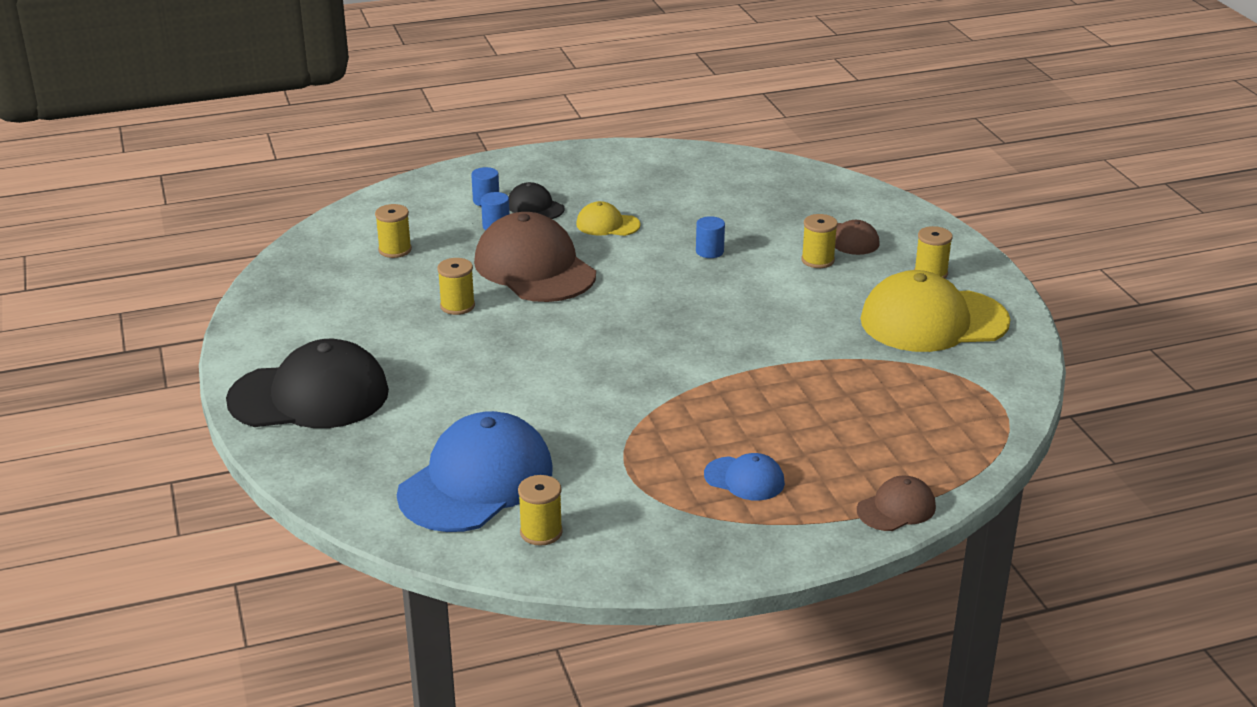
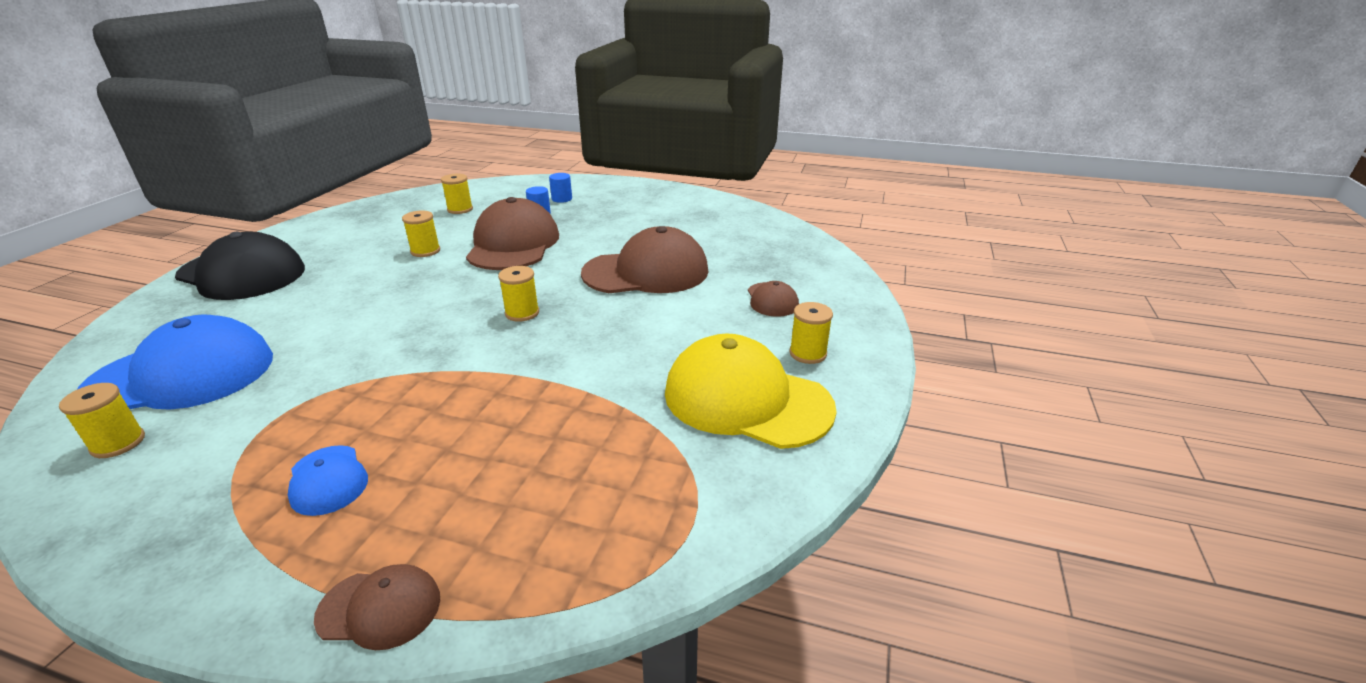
camera: 35 degrees right, 0 degrees up
(535, 207) = (583, 210): black cap -> none
(607, 224) = (608, 233): yellow cap -> none
(709, 251) = (646, 272): blue cylinder -> brown cap
(817, 260) = (720, 307): yellow spool -> yellow spool (522, 313)

